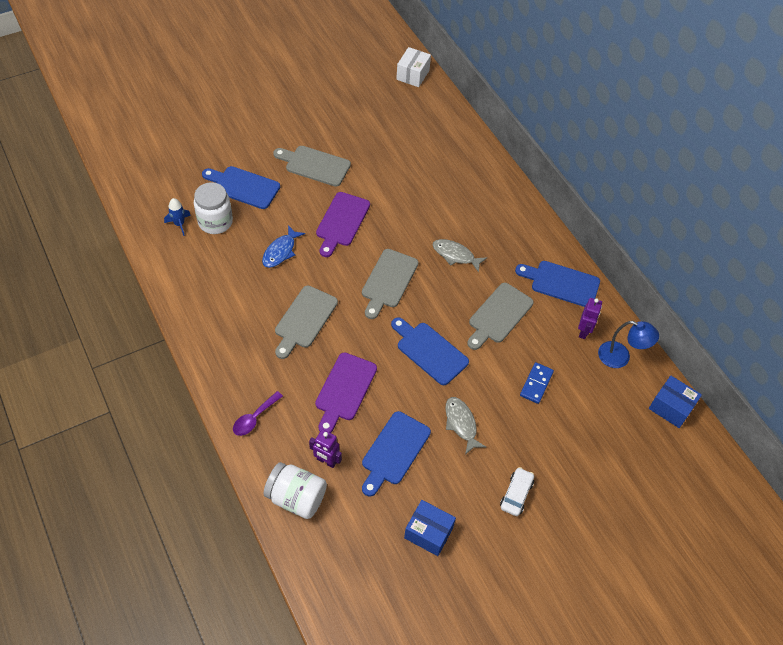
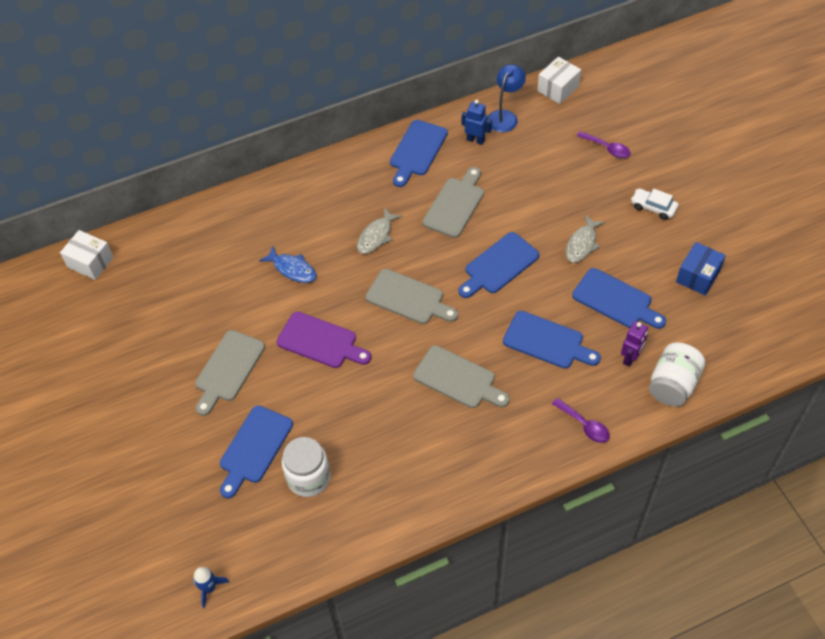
camera: 80 degrees left, 0 degrees up
(179, 224) = (309, 520): blue rocket -> blue rocket (209, 588)
(280, 251) = (360, 404): blue fish -> blue fish (292, 269)
(344, 390) = (547, 341): purple cutting board -> blue cutting board
(461, 424) = (582, 244): grey fish -> grey fish turned 45 degrees counterclockwise
(498, 315) = (455, 205): grey cutting board -> grey cutting board turned 105 degrees counterclockwise
(536, 384) = (535, 182): blue domino -> none
(584, 331) = (475, 140): purple robot -> blue robot
(592, 453) = (607, 148): none -> purple spoon
(671, 407) = (558, 88): blue box -> white box

